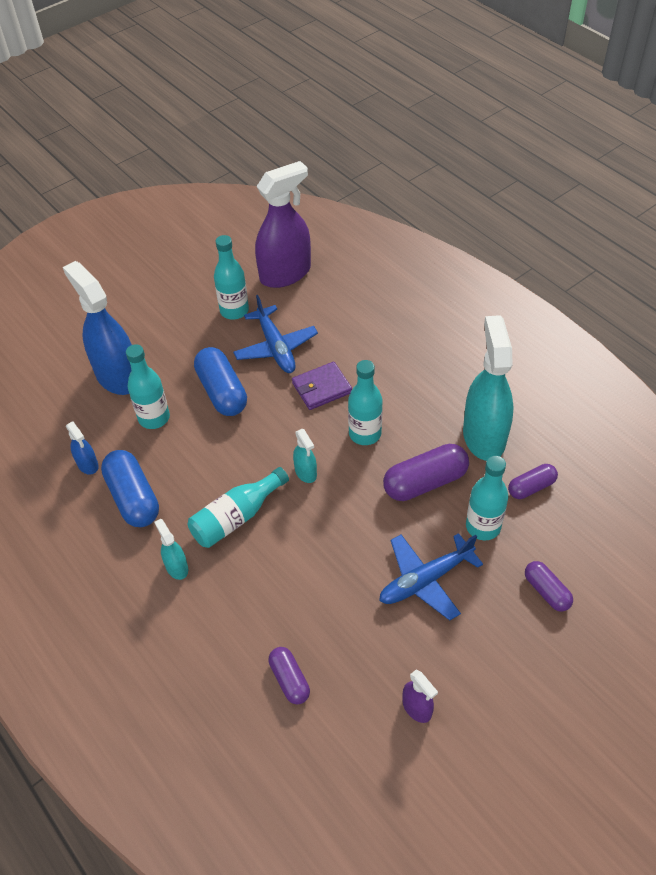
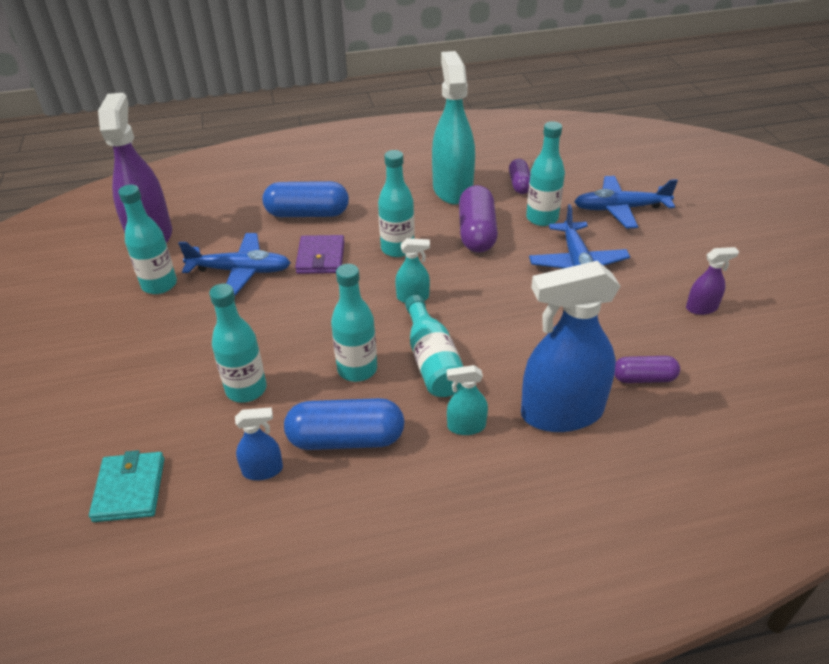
camera: 65 degrees left, 10 degrees down
(47, 405) = (129, 489): none -> turquoise wallet
(117, 376) = (152, 405): blue spray bottle -> blue spray bottle (561, 412)
(204, 473) = (357, 369): none -> turquoise bottle
(222, 392) = (261, 325): blue capsule -> blue capsule (307, 213)
(484, 436) = (452, 189): turquoise spray bottle -> turquoise spray bottle turned 60 degrees clockwise
(546, 591) = (620, 209): purple capsule -> blue plane

